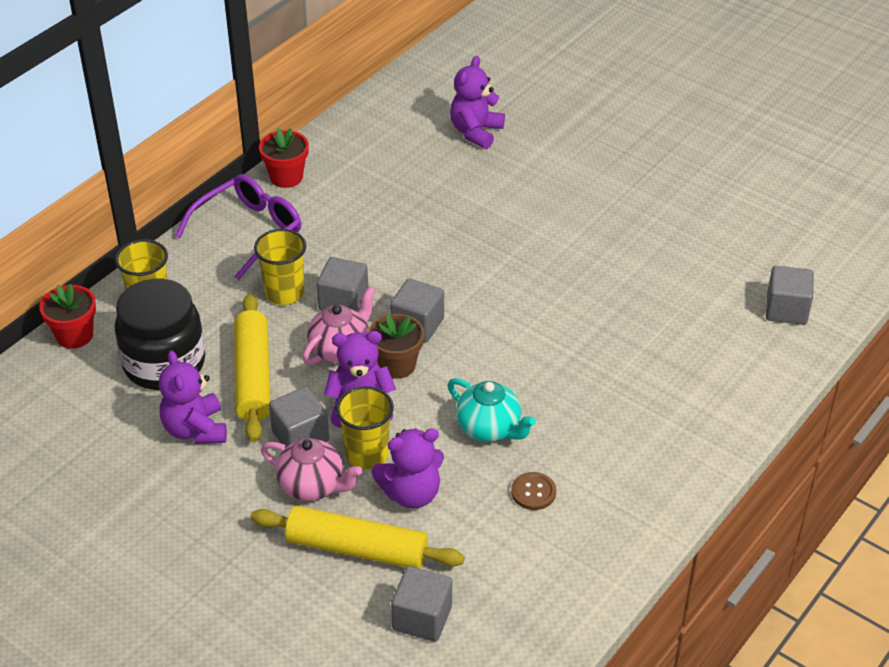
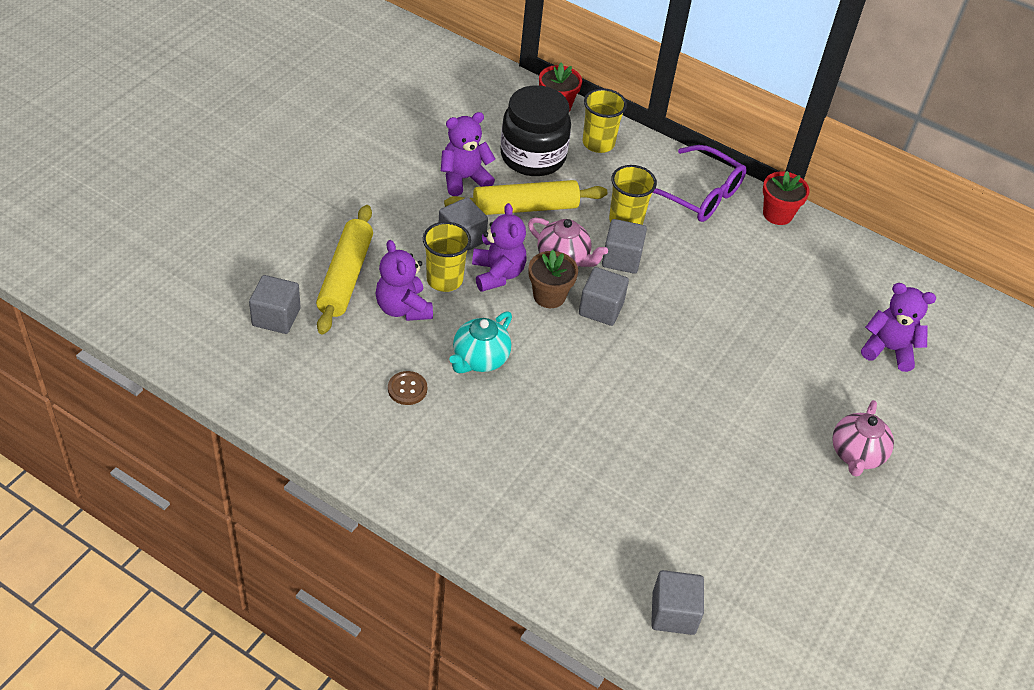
camera: 80 degrees right, 5 degrees up
(312, 485) = (409, 248): pink teapot -> pink teapot (856, 454)

